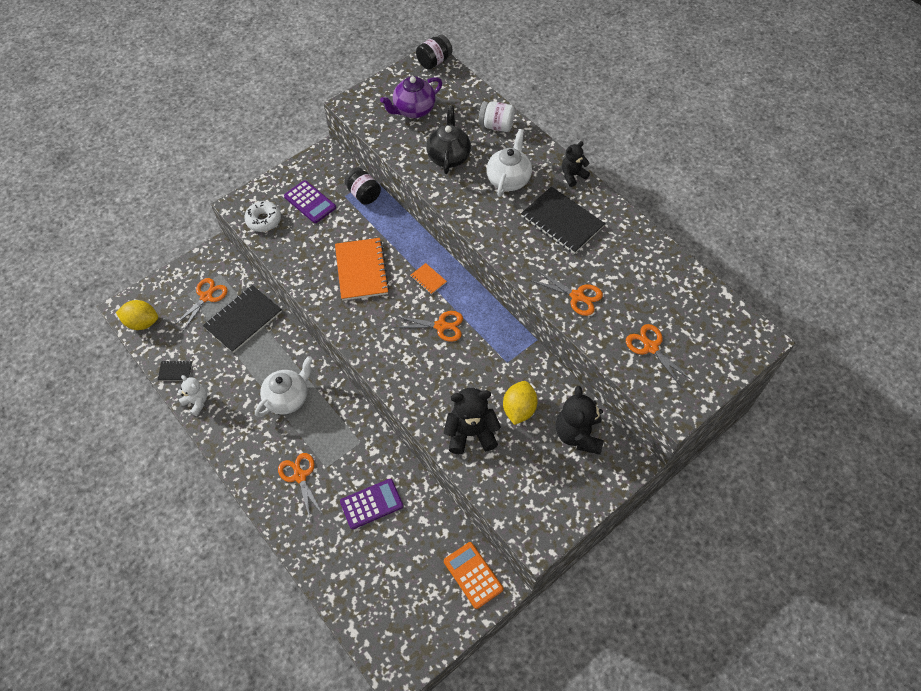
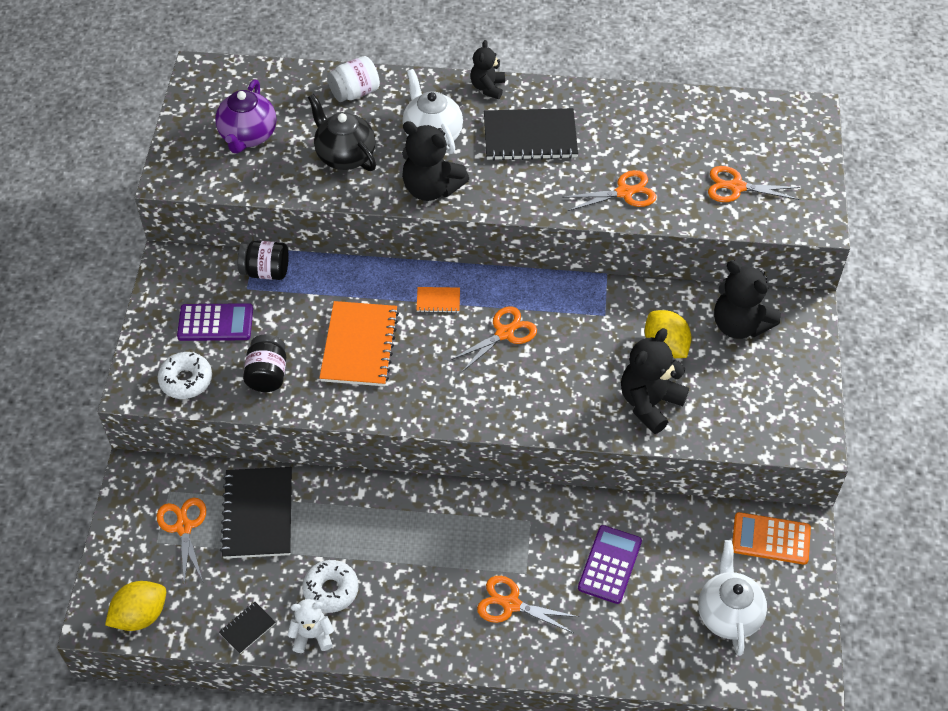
camera: 45 degrees left, 5 degrees down
(230, 387) = (331, 590): none -> white donut
(288, 398) = (406, 546): white teapot -> white teapot (728, 614)
(361, 270) = (359, 345): orange notebook -> orange notebook turned 60 degrees clockwise
(434, 61) = (207, 73): black jar -> black jar (267, 374)
(471, 209) = (431, 188): none -> black teddy bear

